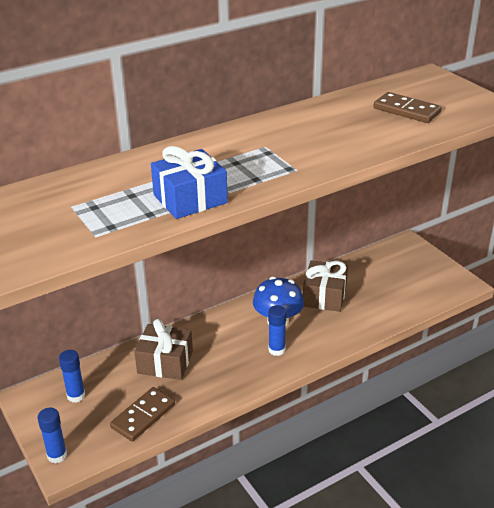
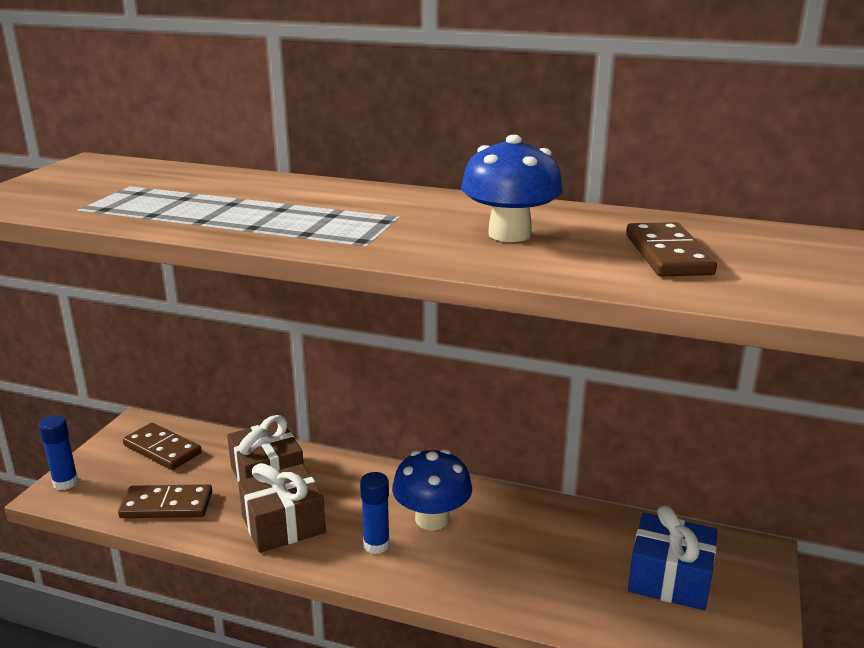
camera: 50 degrees right, 10 degrees down
(76, 396) = (162, 449): blue glue stick -> brown domino
(190, 199) = (209, 220): blue gift -> blue gift (670, 578)
(324, 296) = (529, 533): brown gift -> brown gift (283, 524)
(334, 131) = (509, 234): none -> blue mushroom

